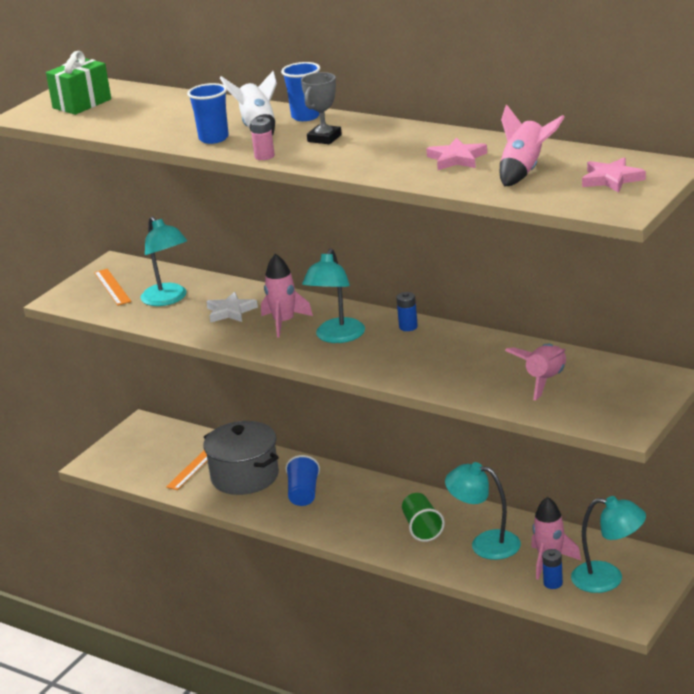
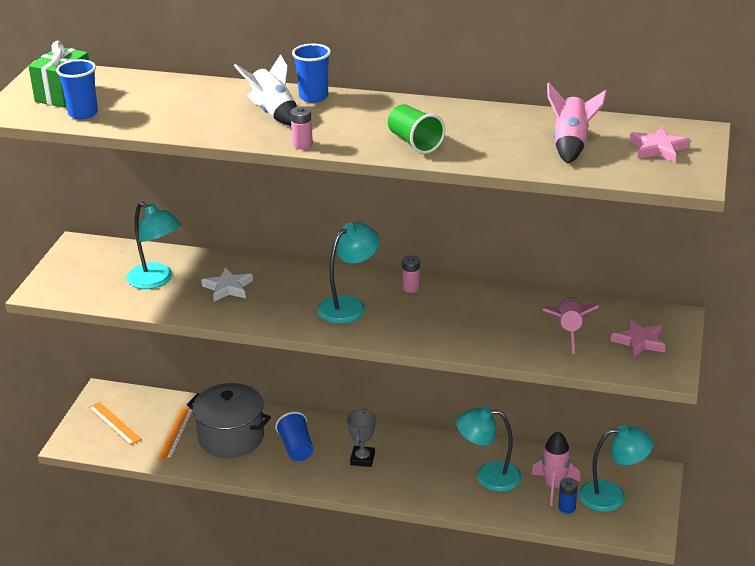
camera: 20 degrees left, 5 degrees up
(112, 287) = (90, 272): orange ruler -> orange ruler (114, 423)
(213, 138) = (235, 127): blue cup -> blue cup (83, 113)
(284, 322) = (288, 295): pink rocket -> none
(324, 138) = (350, 120): grey trophy -> grey trophy (362, 459)
(337, 337) = (349, 305): turquoise lamp -> turquoise lamp turned 135 degrees counterclockwise
(408, 327) = (411, 288): blue battery -> pink battery
(422, 528) = (424, 468): green cup -> green cup (414, 142)
(457, 159) = (497, 135): pink star -> pink star (639, 341)

